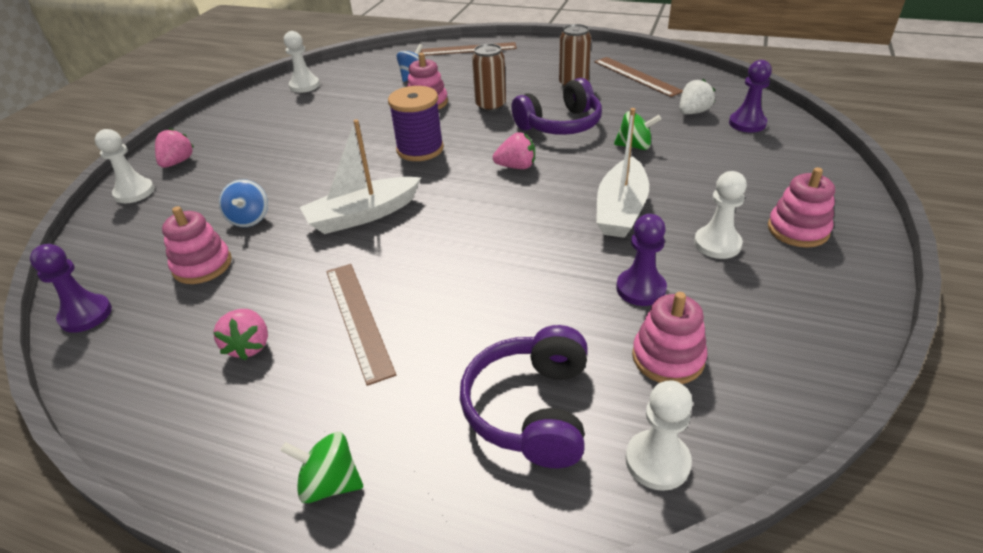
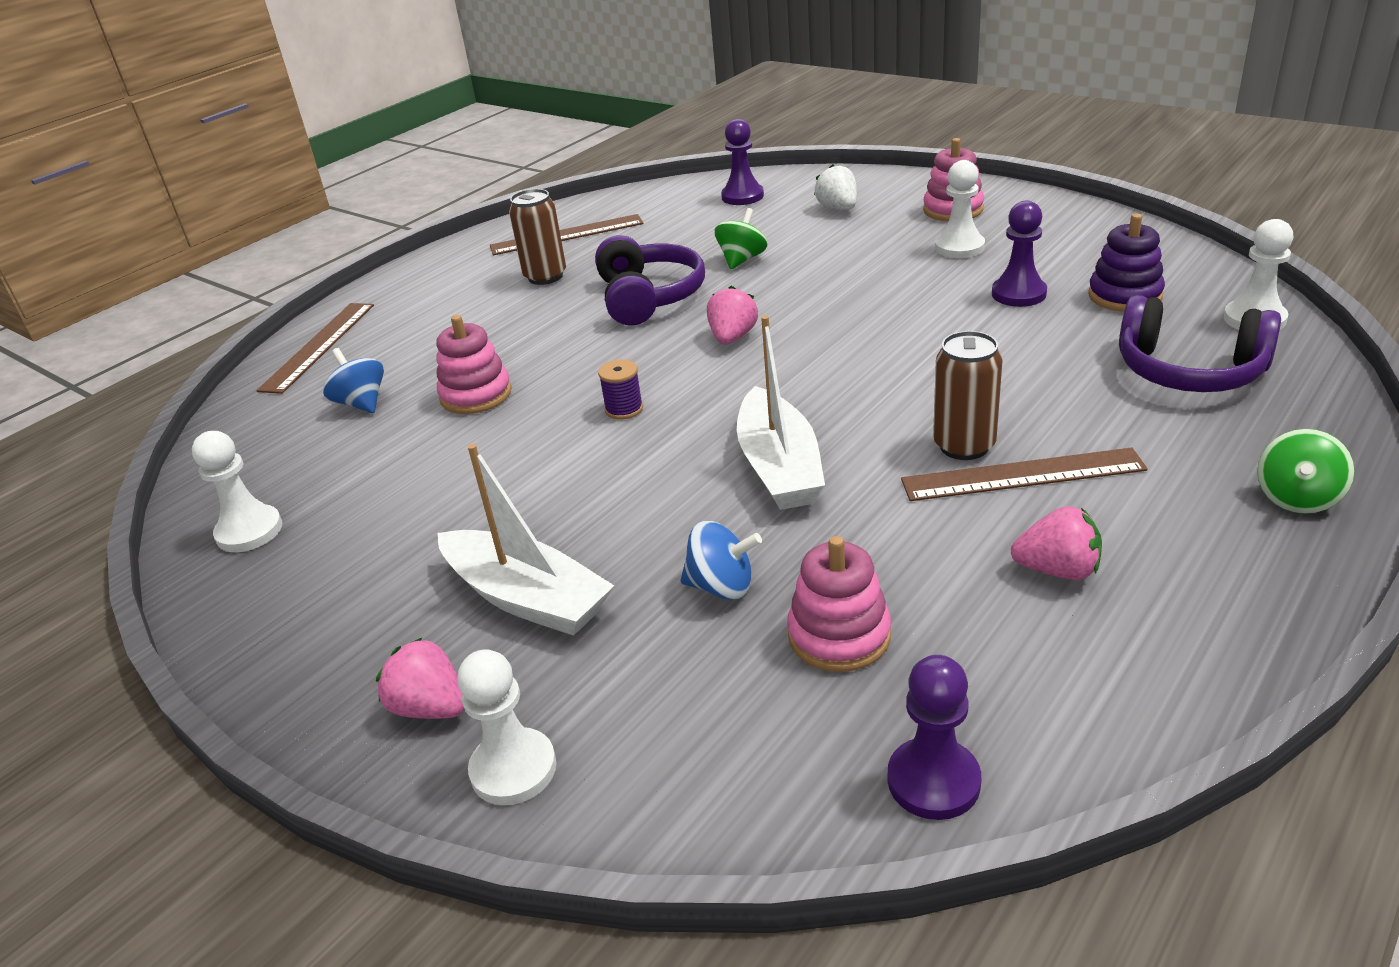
camera: 70 degrees left, 5 degrees down
(420, 149) = (624, 409): purple spool -> purple spool, size x0.50
(490, 106) = (544, 342): brown can -> brown can (964, 446)
(621, 210) = (872, 285): white boat -> white boat (527, 598)
(668, 357) = (1124, 296): pink stacking toy -> purple stacking toy
(693, 112) = (692, 218): white strawberry -> white strawberry (838, 208)

